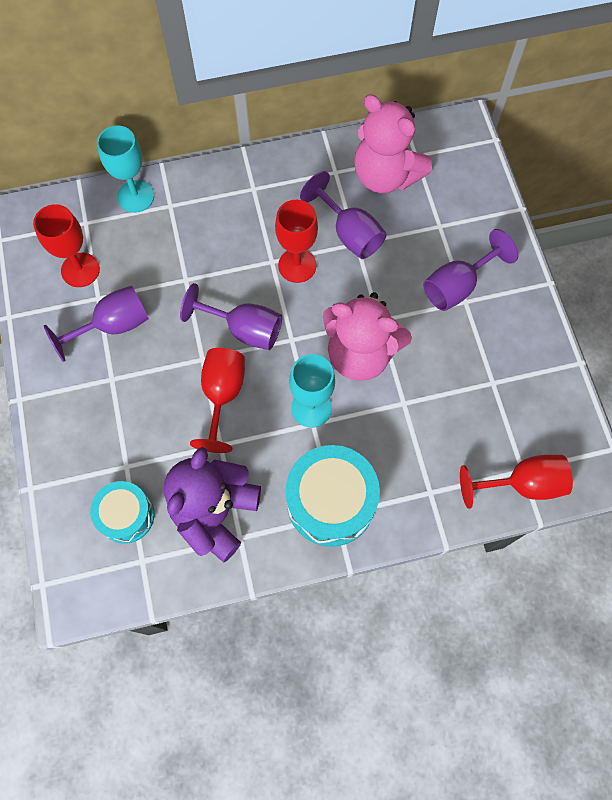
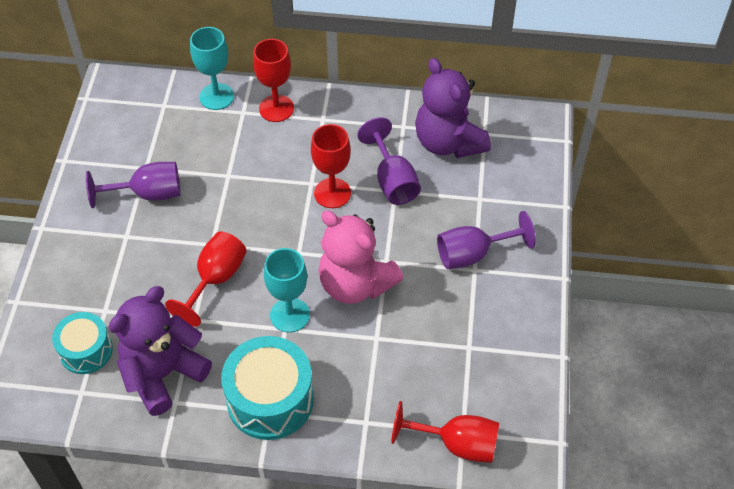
camera: 20 degrees right, 15 degrees down
(80, 270) = (141, 141): red goblet -> red goblet (276, 108)
(244, 329) = (260, 231): purple goblet -> none
(385, 176) = (448, 142): pink teddy bear -> purple teddy bear

